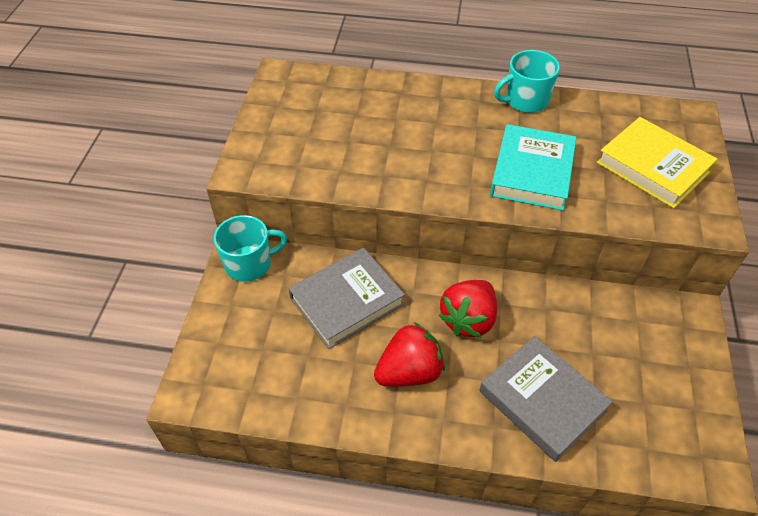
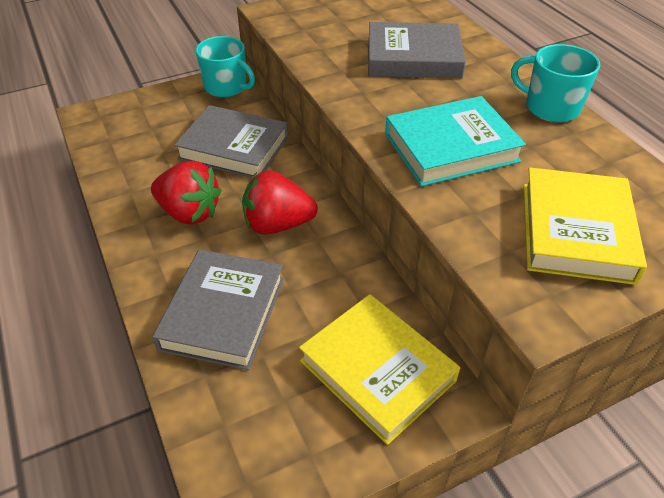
camera: 55 degrees right, 5 degrees down
(405, 128) = (413, 58): none -> grey book
(647, 337) = (377, 370): none -> yellow book

